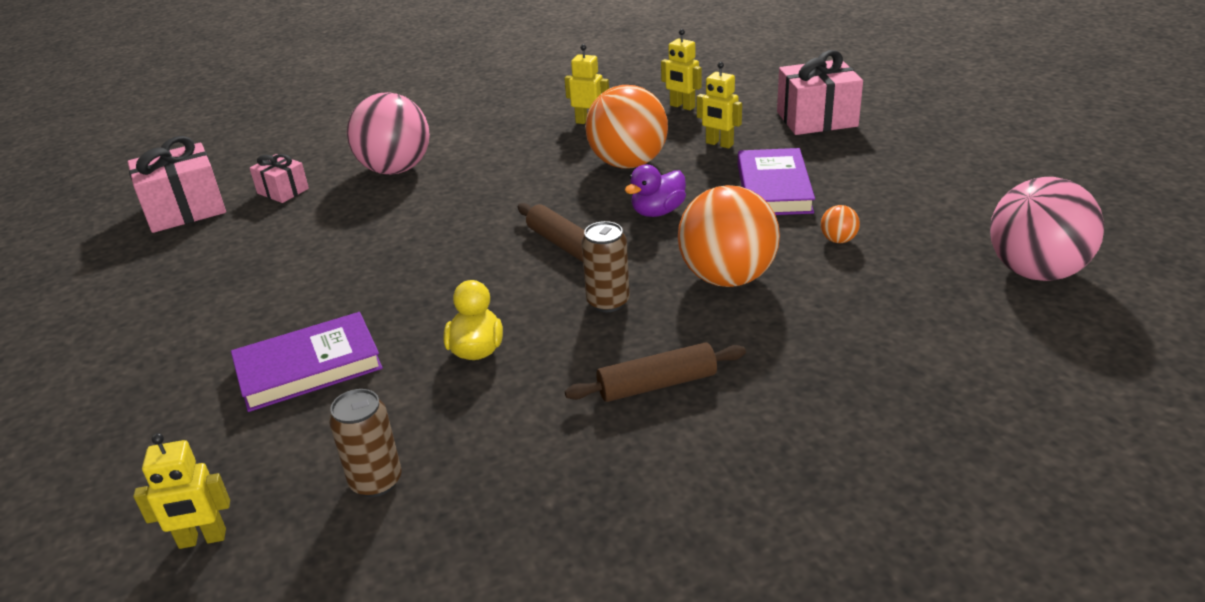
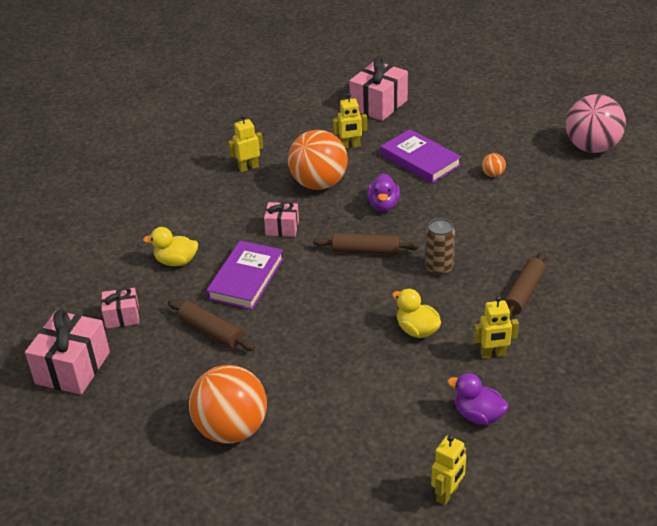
camera: 45 degrees left, 5 degrees up
(309, 367) = (347, 394): purple book -> purple book (246, 279)
(316, 240) = (211, 331): none -> brown rolling pin
(376, 481) = (478, 415): brown can -> purple duck
(395, 169) = (176, 261): pink ball -> yellow duck
(526, 185) = (282, 228): none -> pink gift
(682, 106) = (289, 130): yellow robot -> yellow robot (493, 354)
(727, 278) = (473, 223): orange ball -> orange ball (231, 429)

